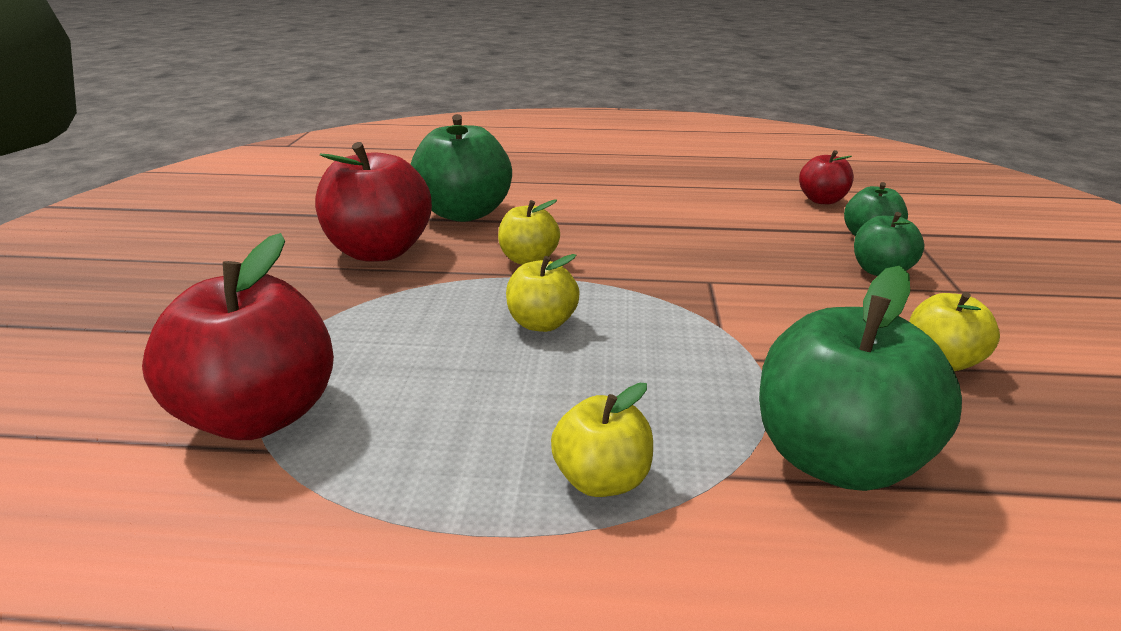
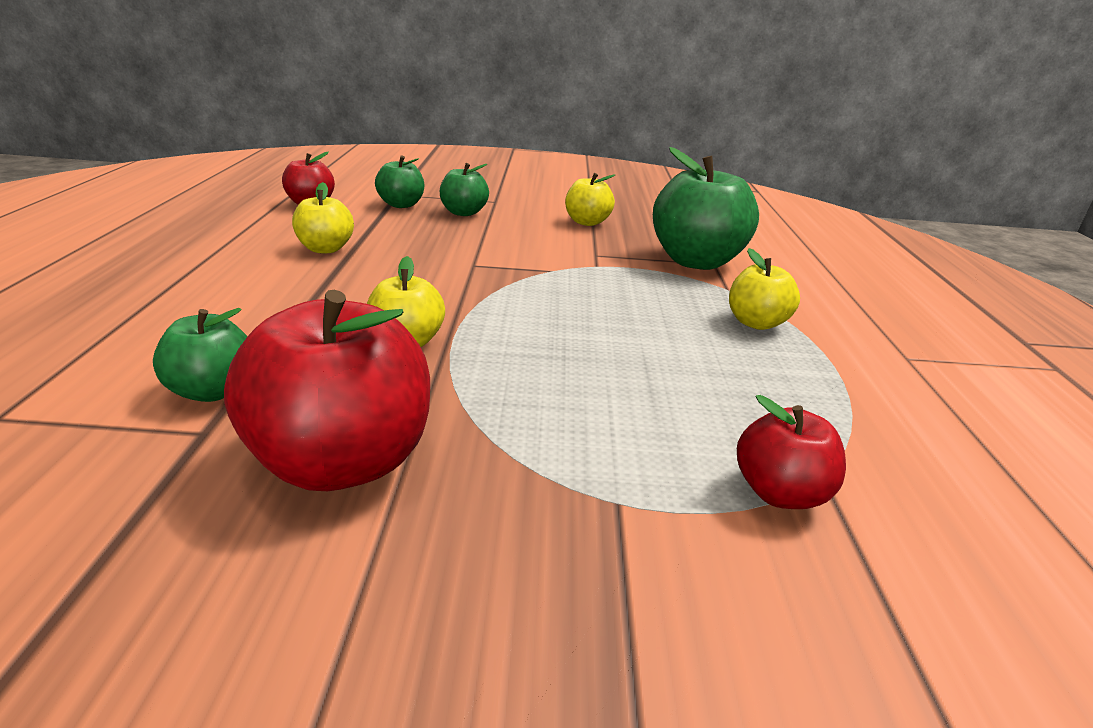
camera: 95 degrees left, 0 degrees up
(260, 415) = (780, 493): red apple -> red apple, size x0.54
(464, 213) = (213, 391): green apple -> green apple, size x0.54
(542, 323) = (558, 337): yellow apple -> yellow apple (325, 249)

